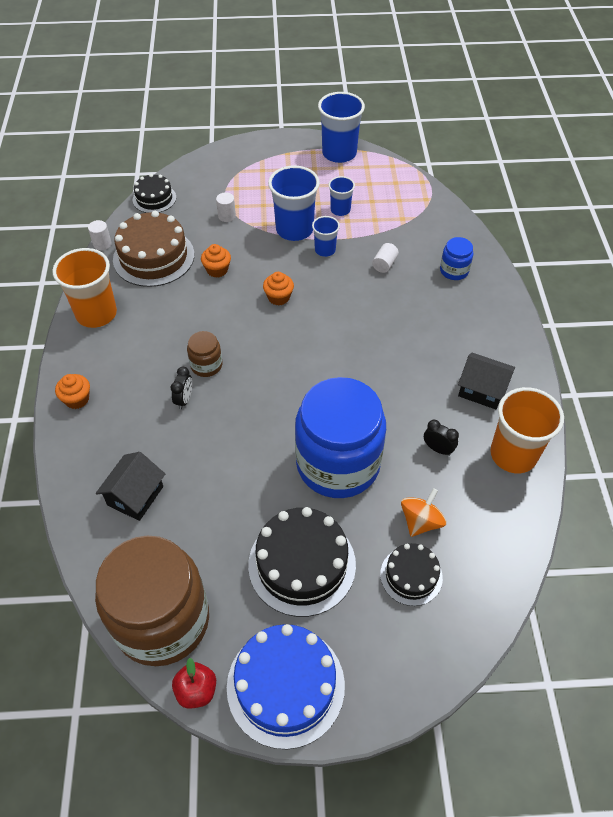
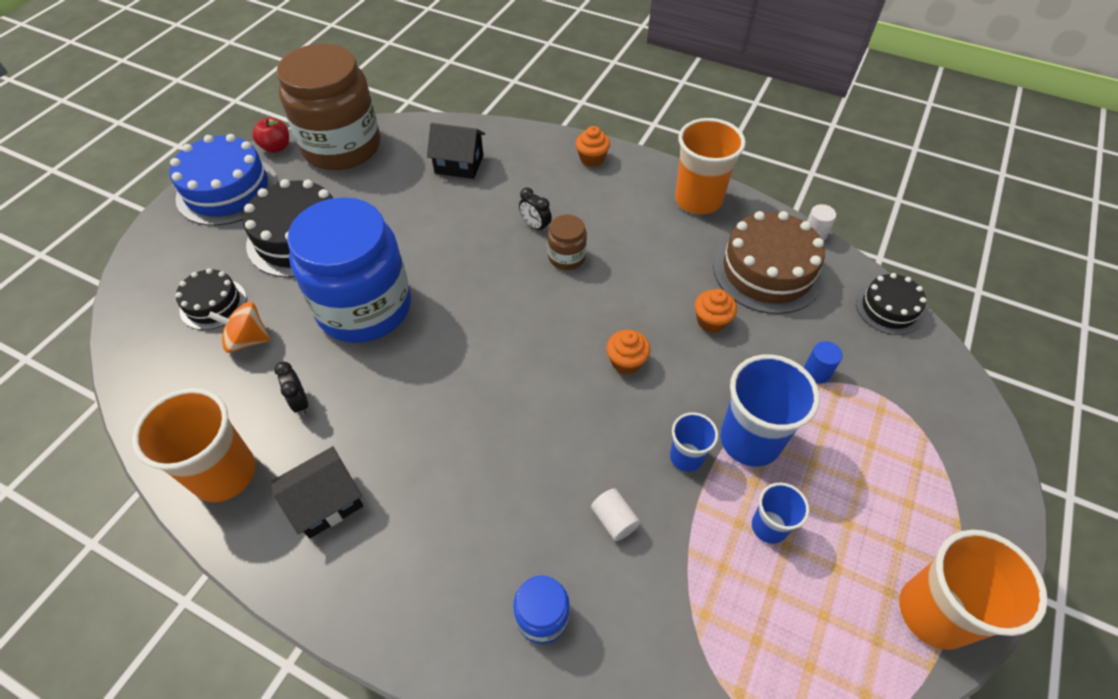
camera: 120 degrees right, 0 degrees up
(135, 496) = (459, 164): black house -> black house turned 45 degrees counterclockwise
(227, 216) = (816, 372): white cylinder -> blue cylinder
(339, 153) = (934, 612): blue cup -> orange cup
(421, 521) = (248, 340): orange spinning top -> orange spinning top turned 120 degrees clockwise
(438, 449) = (300, 402): black clock -> black clock turned 90 degrees clockwise

